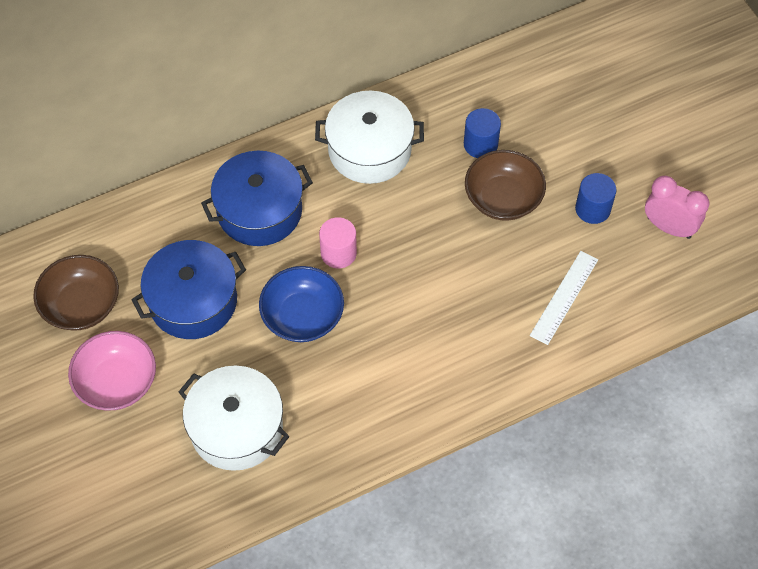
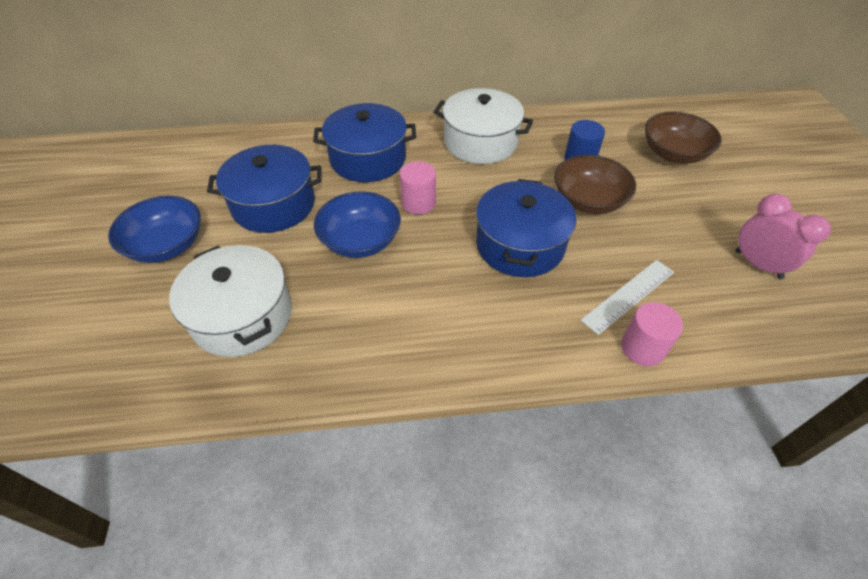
camera: 20 degrees right, 10 degrees down
(81, 305) = (184, 183): brown bowl -> brown bowl (673, 154)
(117, 382) = (167, 245): pink bowl -> blue bowl
(454, 272) = (520, 245): none -> blue pot
(586, 345) = (642, 348): none -> pink cylinder
(592, 209) = (676, 230): blue cylinder -> none

